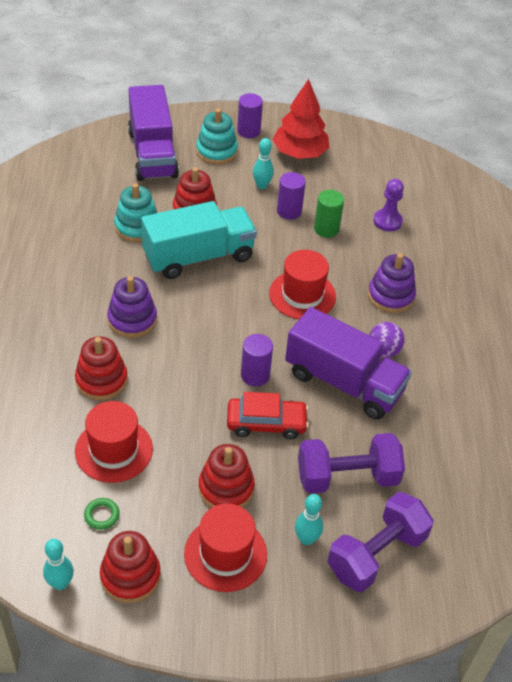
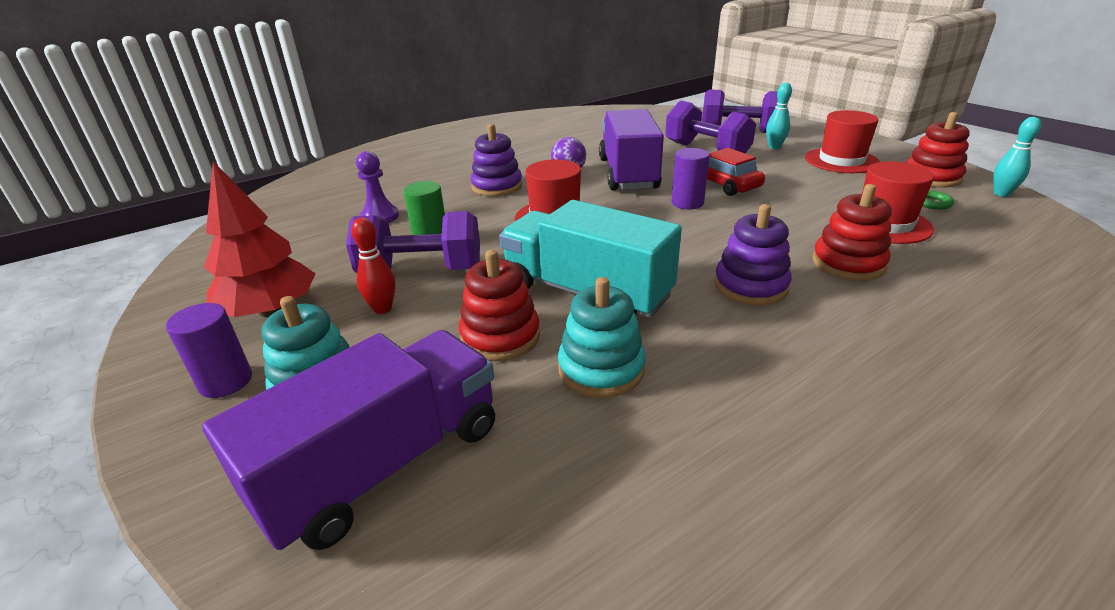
camera: 120 degrees left, 15 degrees down
(226, 488) = (802, 176): red stacking toy -> none
(262, 186) = (382, 309): turquoise bowling pin -> red bowling pin
(289, 211) = (421, 271): purple cylinder -> purple dumbbell

